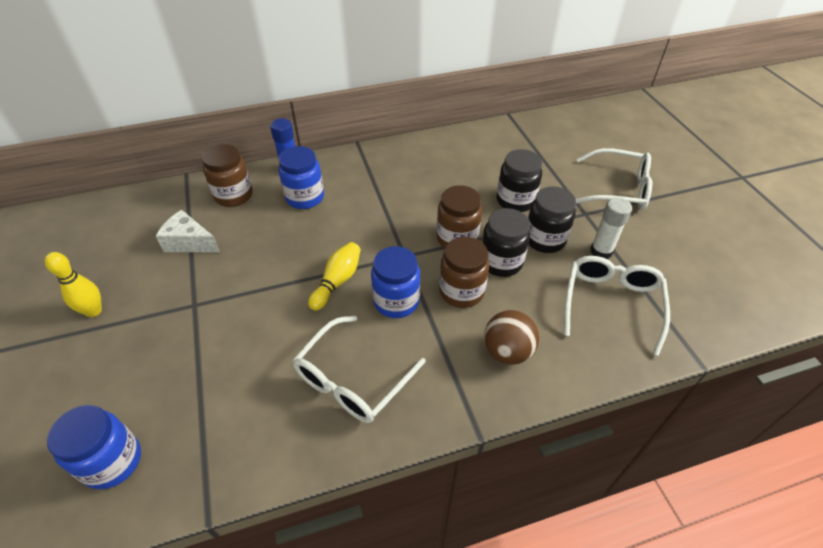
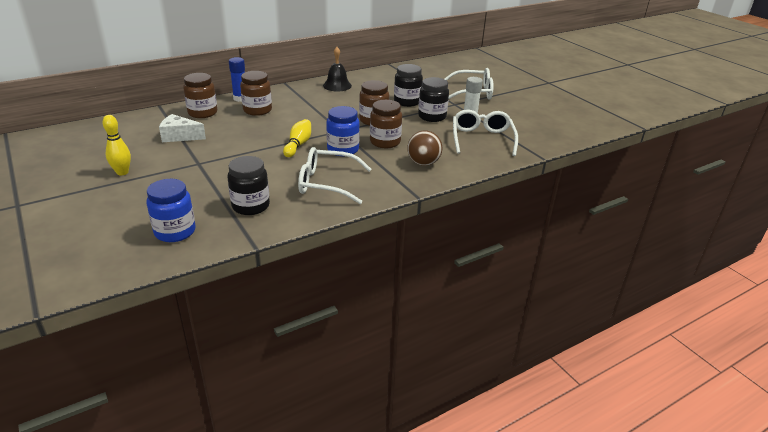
camera: 15 degrees left, 15 degrees down
(305, 197) = (257, 110): blue jar -> brown jar
(352, 379) = (327, 183): white glasses -> white glasses turned 75 degrees clockwise
(425, 155) = (337, 85): none -> black bell
(501, 262) = (406, 128): black jar -> black jar (250, 206)

